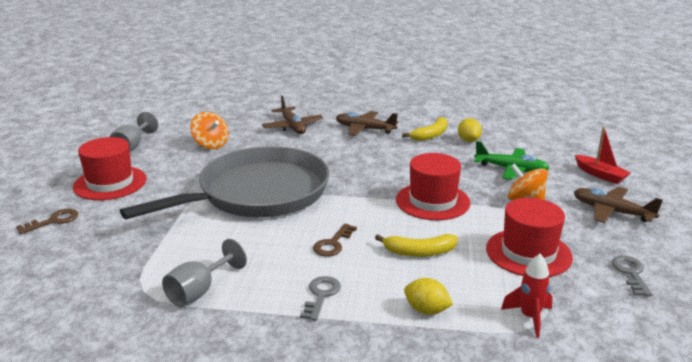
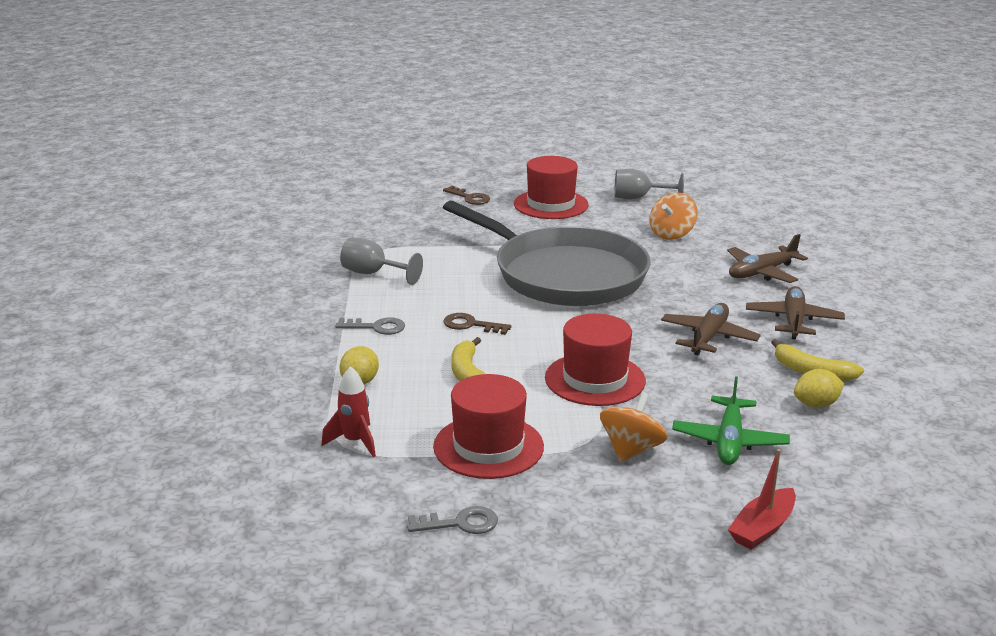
camera: 80 degrees right, 0 degrees up
(611, 212) = (631, 526): brown plane -> brown plane (708, 337)

